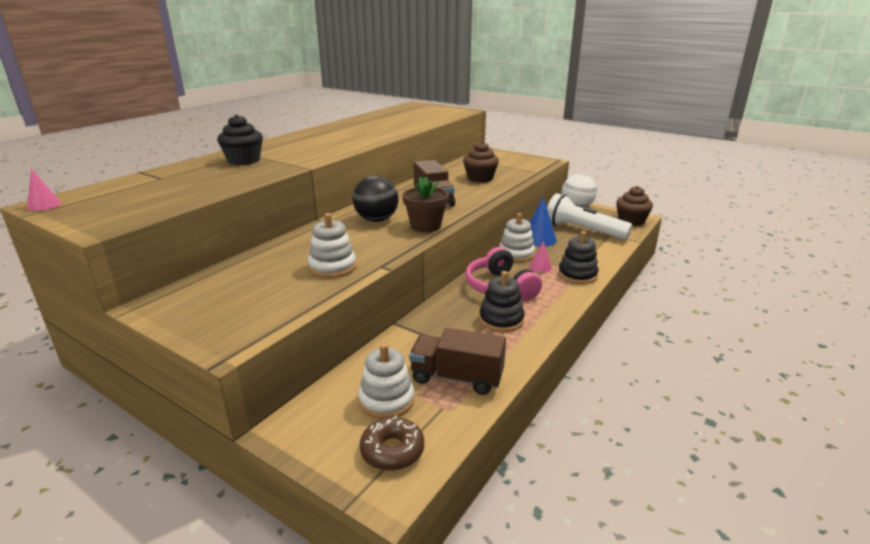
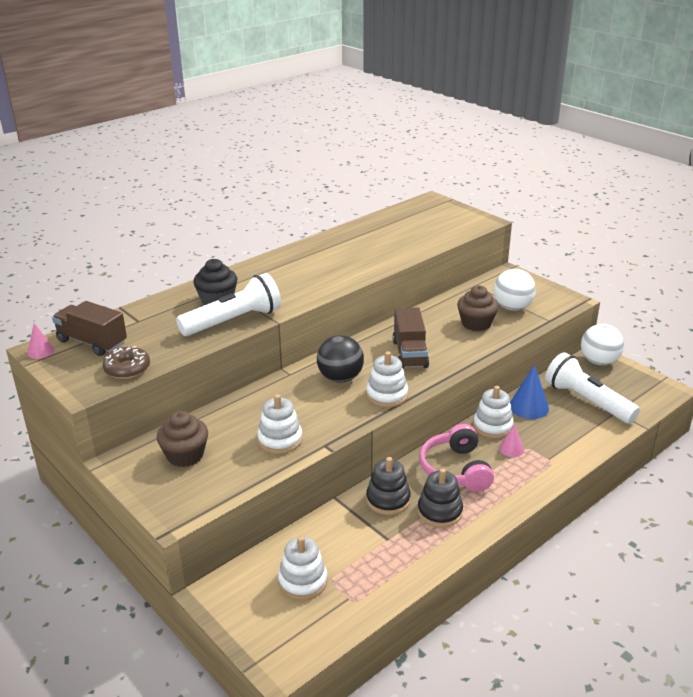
camera: 15 degrees right, 5 degrees up
(265, 171) = (234, 321): none -> white flashlight
(392, 451) = (293, 630): brown donut -> brown donut (127, 369)
(425, 226) = (387, 395): brown flower pot -> white stacking toy
(457, 378) = (372, 570): brown truck -> brown truck (92, 342)
(503, 168) = (512, 307): none -> white ball
(577, 275) = (547, 466): black stacking toy -> black stacking toy (388, 500)
(631, 221) = (654, 394): brown cupcake -> brown cupcake (185, 455)

